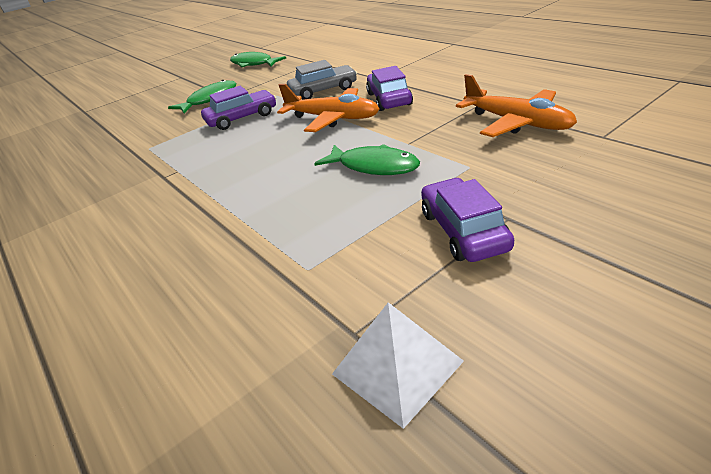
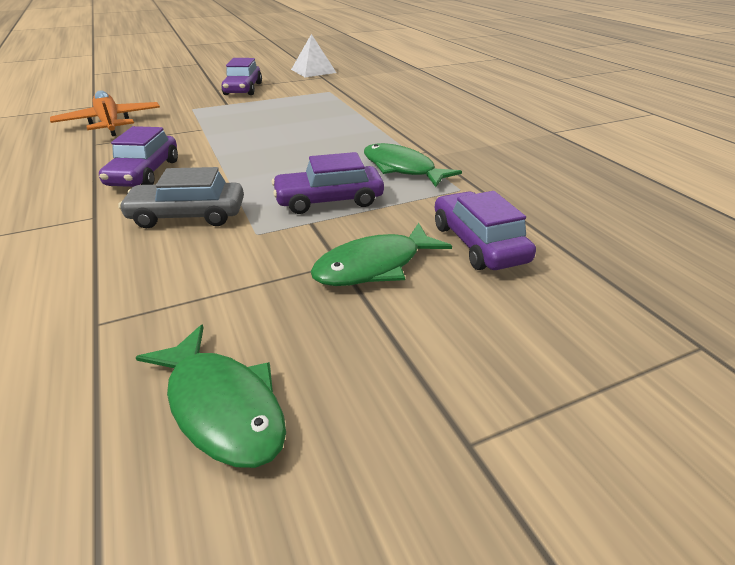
camera: 170 degrees left, 0 degrees up
(152, 120) = (478, 243): none -> purple car
(333, 118) = (228, 166): orange plane -> none
(374, 166) = (247, 120): green fish -> green fish (402, 168)

